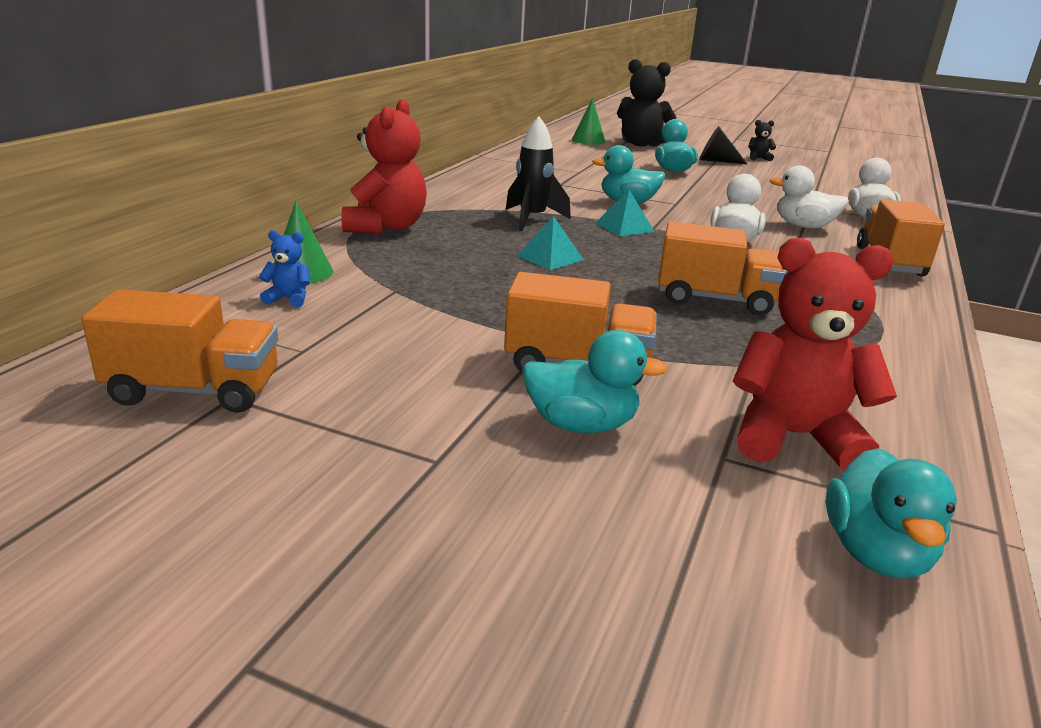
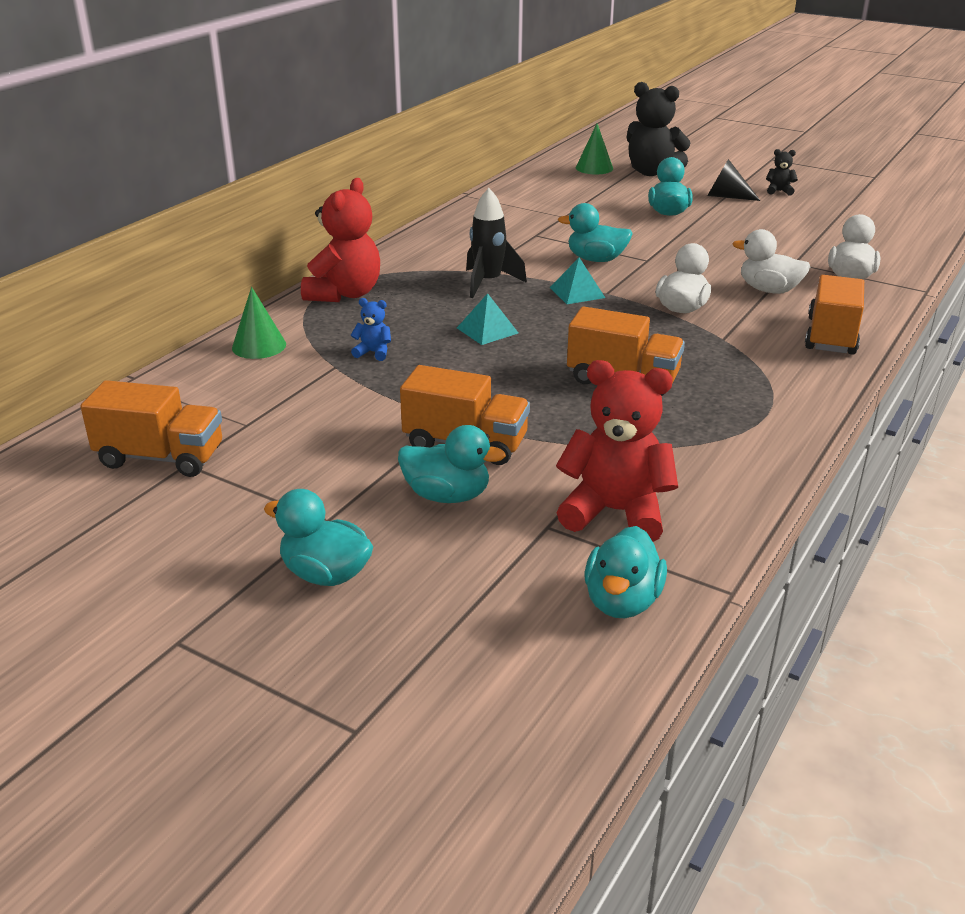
camera: 10 degrees right, 5 degrees up
(289, 299) = (243, 374): blue teddy bear -> blue teddy bear (373, 352)
(457, 537) = (325, 574): none -> turquoise duck

